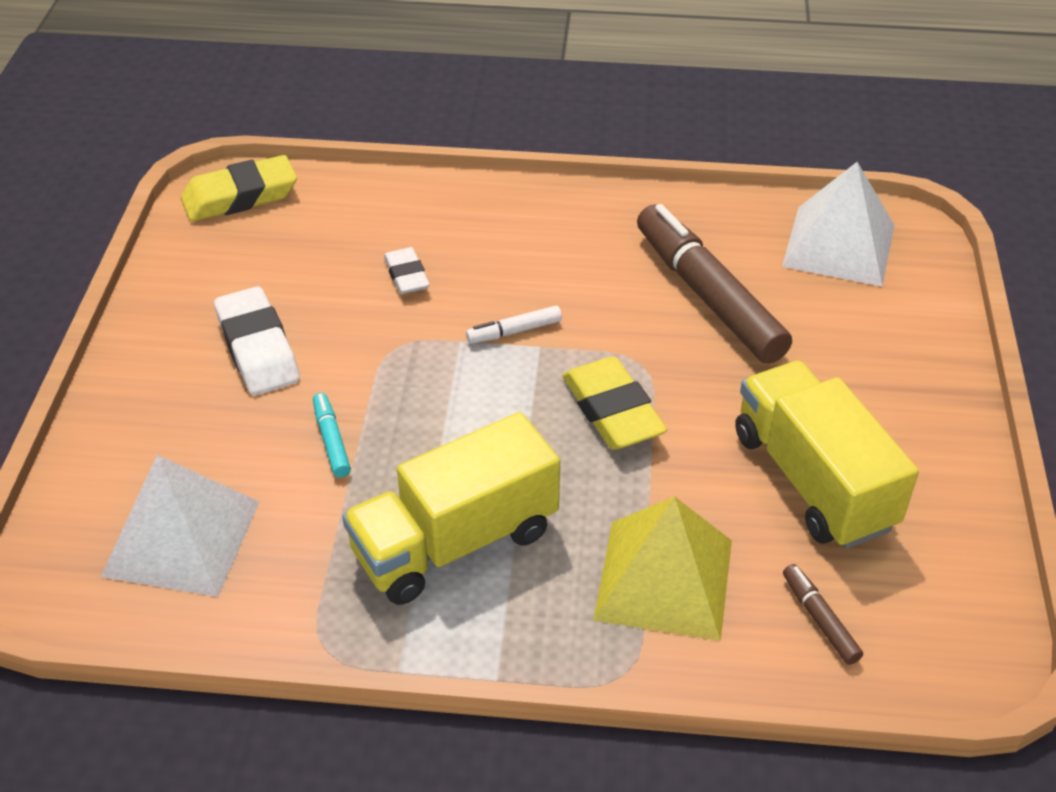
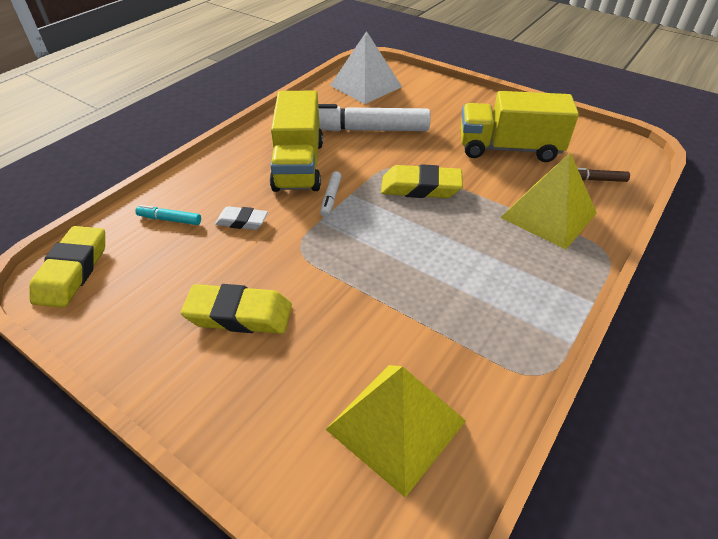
camera: 60 degrees left, 0 degrees up
(181, 538) = (396, 425): white pyramid -> yellow pyramid
(257, 348) = (239, 315): white eraser -> yellow eraser
(331, 440) = (358, 307): turquoise marker -> turquoise marker (170, 219)
(455, 542) = (481, 281): yellow truck -> yellow truck (298, 166)
(708, 296) = (364, 130): brown marker -> white marker

